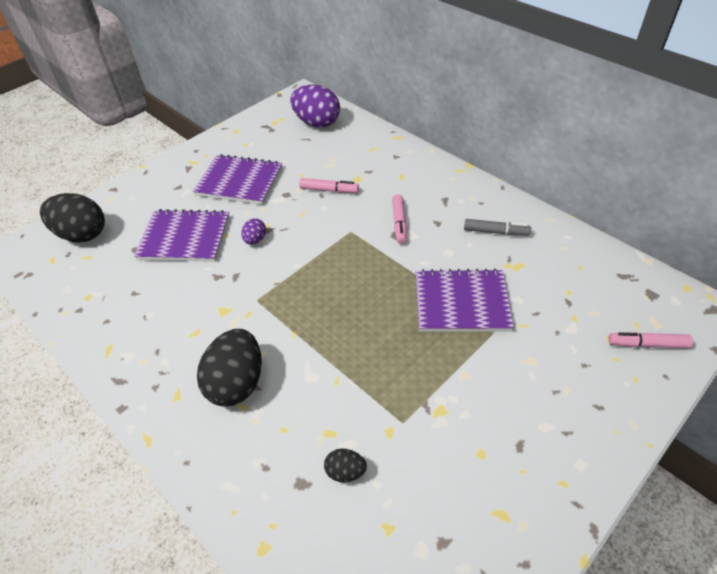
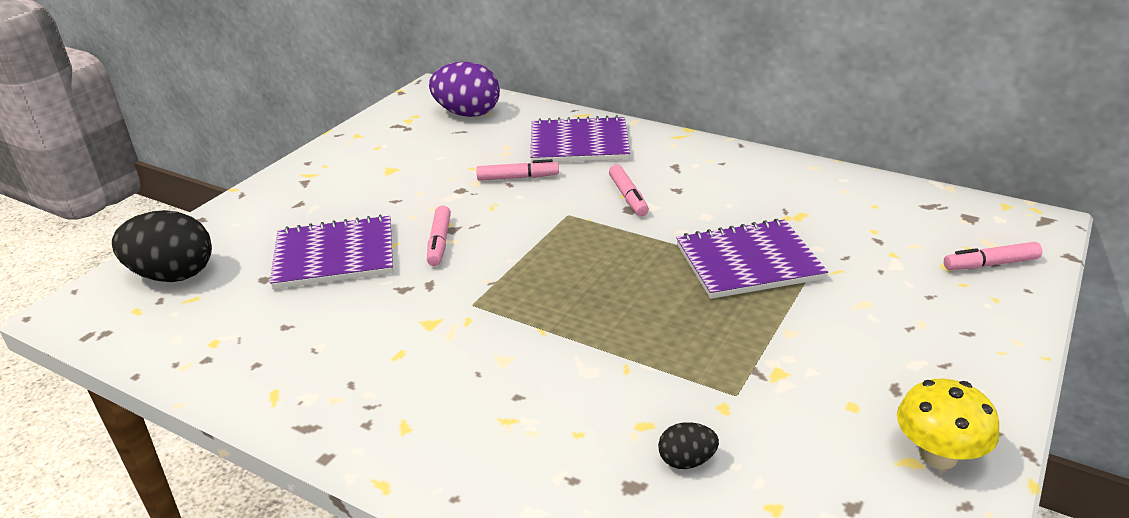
camera: 15 degrees left, 15 degrees down
(236, 383) = (487, 397): black egg -> none
(239, 181) = (387, 186): purple notebook -> purple notebook (579, 143)
(255, 240) = (439, 242): purple egg -> pink marker
(496, 232) = (755, 188): grey marker -> none
(524, 514) = (938, 455): none -> yellow mushroom

